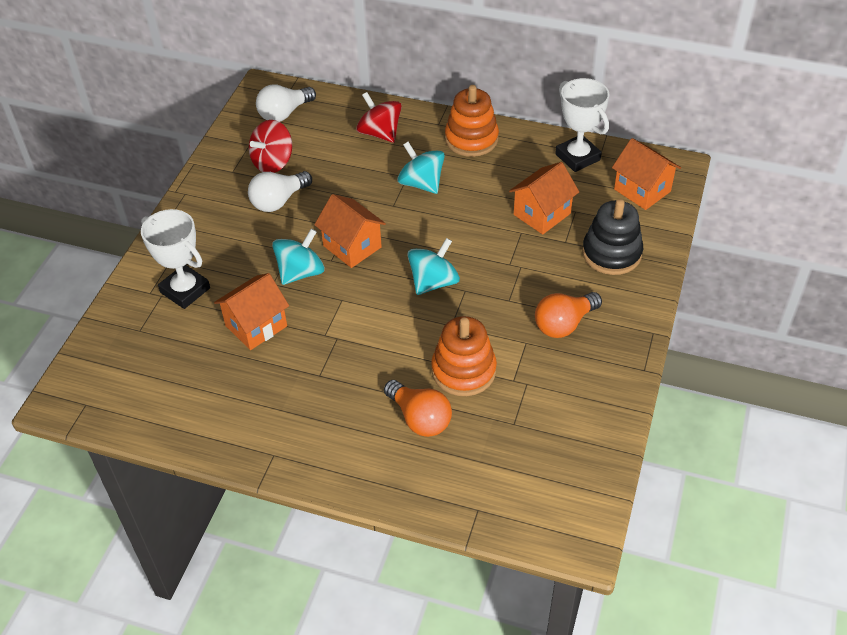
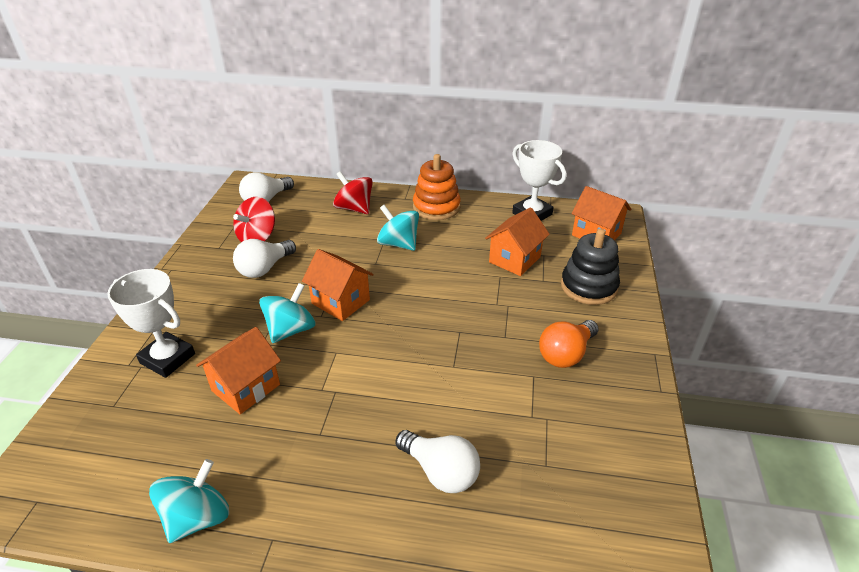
camera: 10 degrees left, 10 degrees down
(420, 418) = (440, 471): orange light bulb -> white light bulb
(433, 282) = (427, 327): turquoise spinning top -> turquoise spinning top (197, 517)
(463, 371) = (477, 412): orange stacking toy -> none

